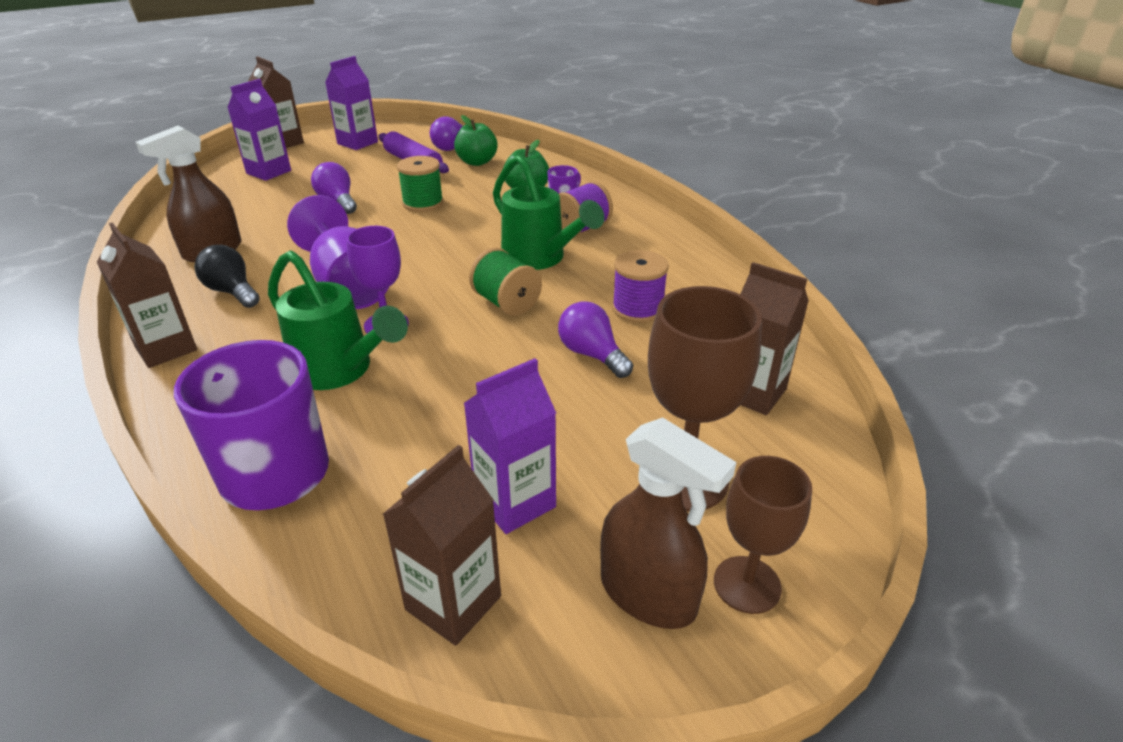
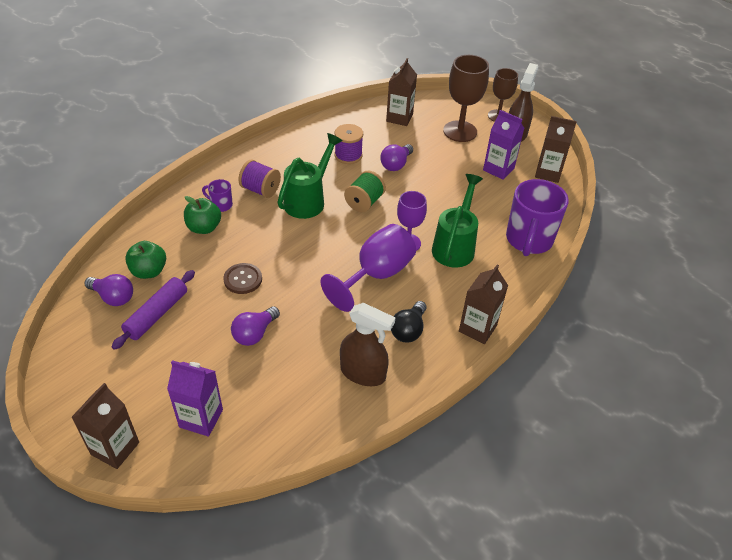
camera: 110 degrees left, 10 degrees up
(357, 143) = (108, 378): purple carton -> none
(423, 203) = (243, 279): green spool -> brown button

